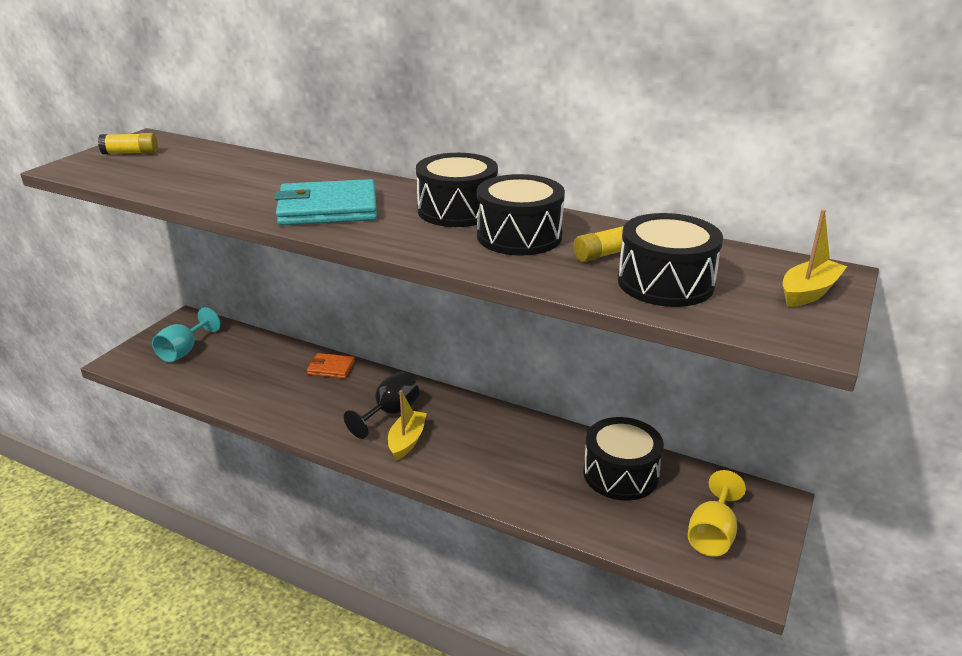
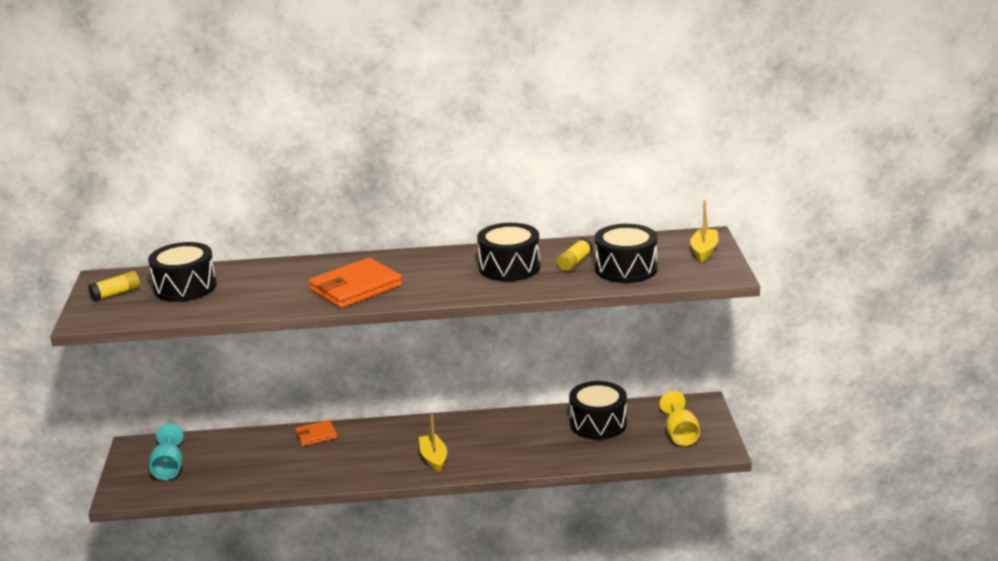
camera: 30 degrees left, 5 degrees down
(327, 209) = (355, 288): turquoise wallet -> orange wallet
(390, 413) = (400, 447): black goblet -> none
(457, 210) = (446, 262): black drum -> black drum (185, 287)

